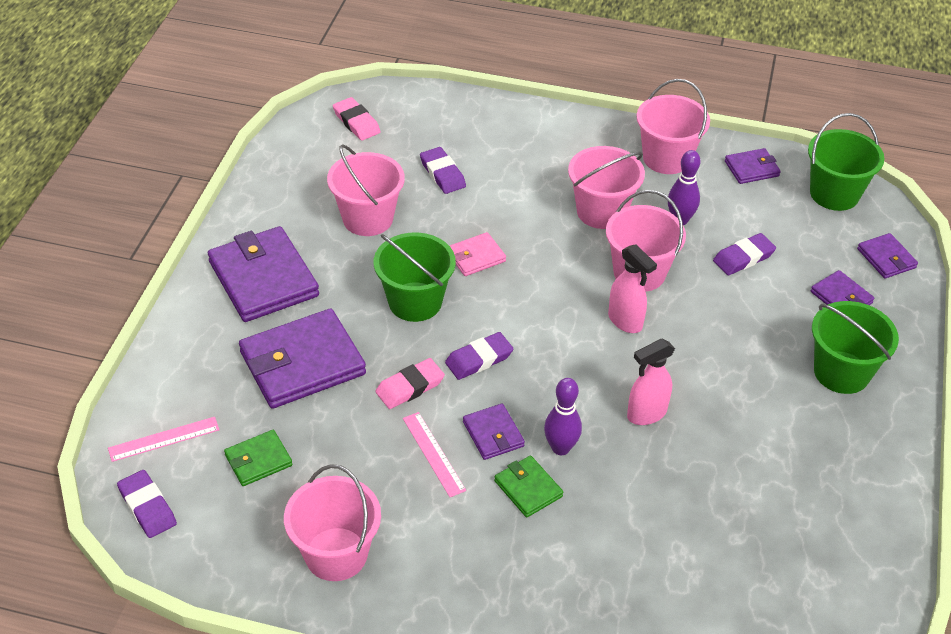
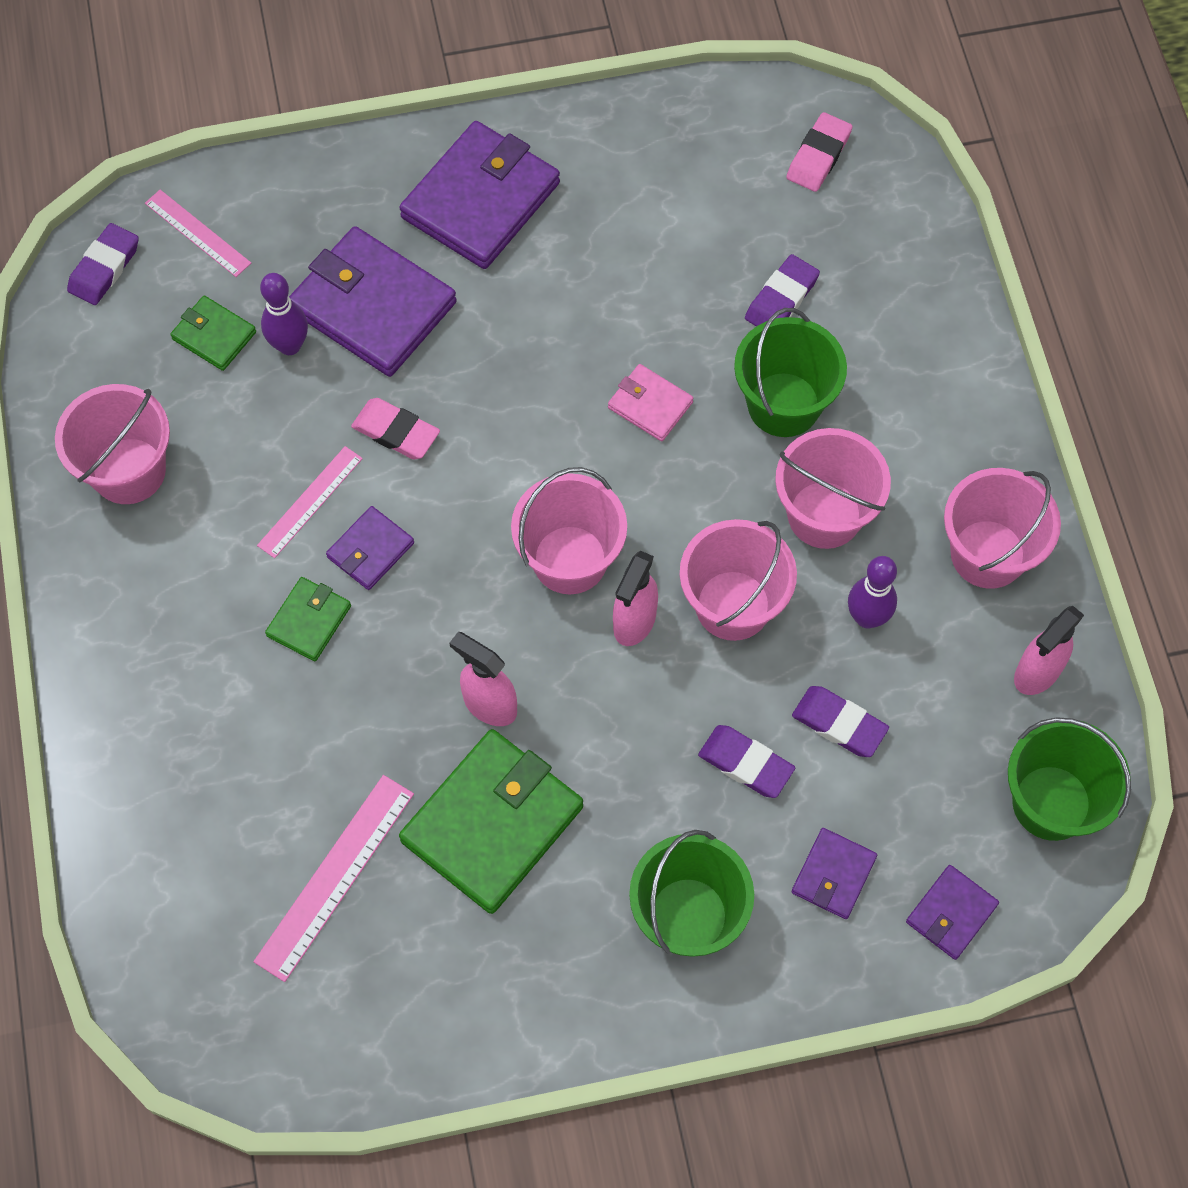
camera: 65 degrees right, 20 degrees up
(368, 218) = (647, 256): pink bucket -> pink bucket (570, 560)
(415, 302) = (534, 374): green bucket -> green bucket (783, 404)
(479, 359) = (478, 485): purple eraser -> purple eraser (745, 764)
(560, 448) = (386, 630): purple bowling pin -> purple bowling pin (289, 345)
(734, 444) = (492, 824): none -> green wallet
(735, 546) = (335, 876): none -> pink ruler
(751, 169) = (1036, 673): purple wallet -> pink spray bottle

